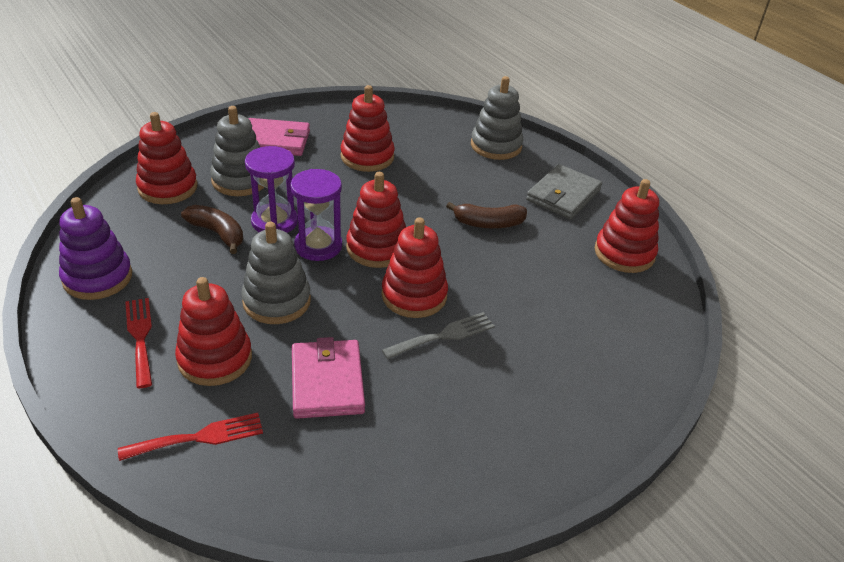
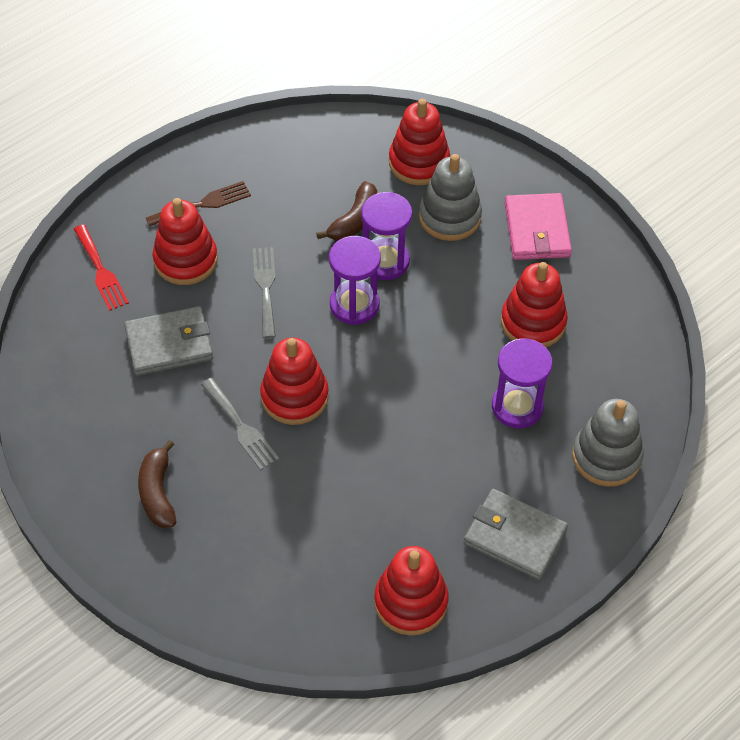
camera: 85 degrees right, 15 degrees up
(97, 278) = (271, 153): purple stacking toy -> none
(140, 337) = (203, 204): red fork -> brown fork
(276, 301) = (265, 287): grey stacking toy -> grey fork
(327, 382) = (169, 344): pink wallet -> grey wallet
(377, 248) = (363, 355): red stacking toy -> none
(446, 176) = (517, 406): none -> purple hourglass
(488, 223) = (433, 456): brown banana -> brown banana (157, 492)

